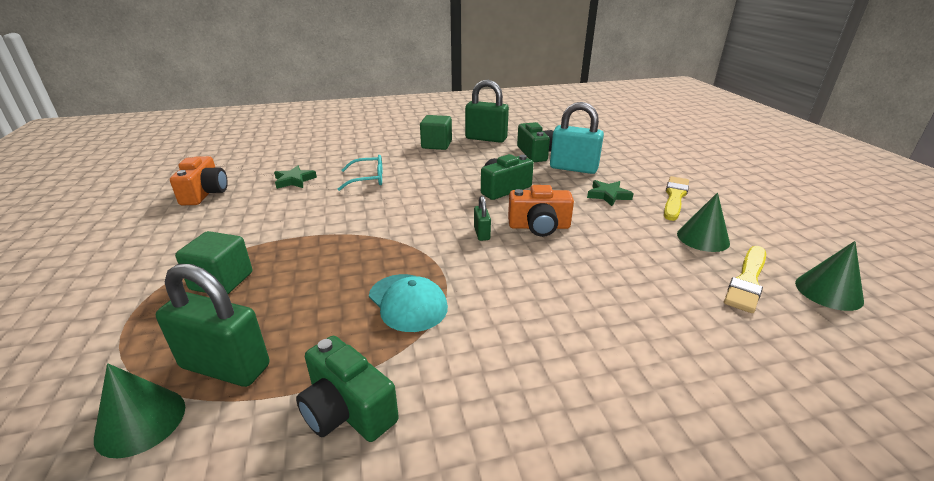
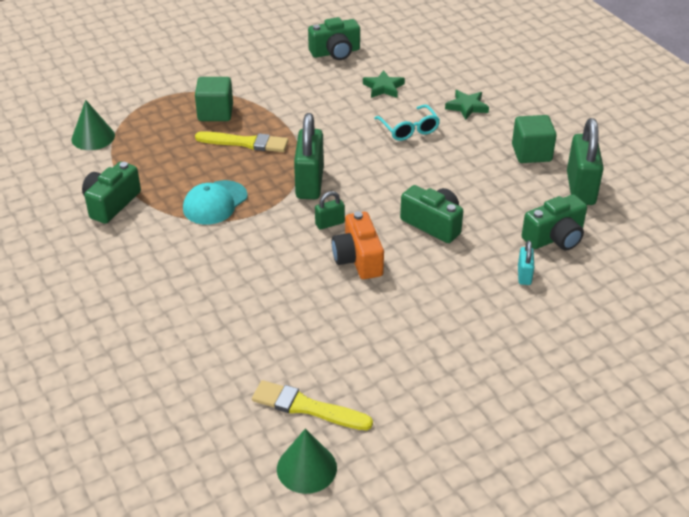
camera: 75 degrees right, 10 degrees up
(205, 193) = (335, 52): orange camera -> green camera
(225, 366) = (136, 148): green padlock -> green padlock (309, 183)
(573, 168) = (524, 275): turquoise padlock -> turquoise padlock, size x0.48
(608, 195) = (457, 308): green star -> green star (467, 107)
(675, 197) = (481, 367): yellow brush -> yellow brush (246, 143)
(703, 238) = (383, 383): green cone -> none

